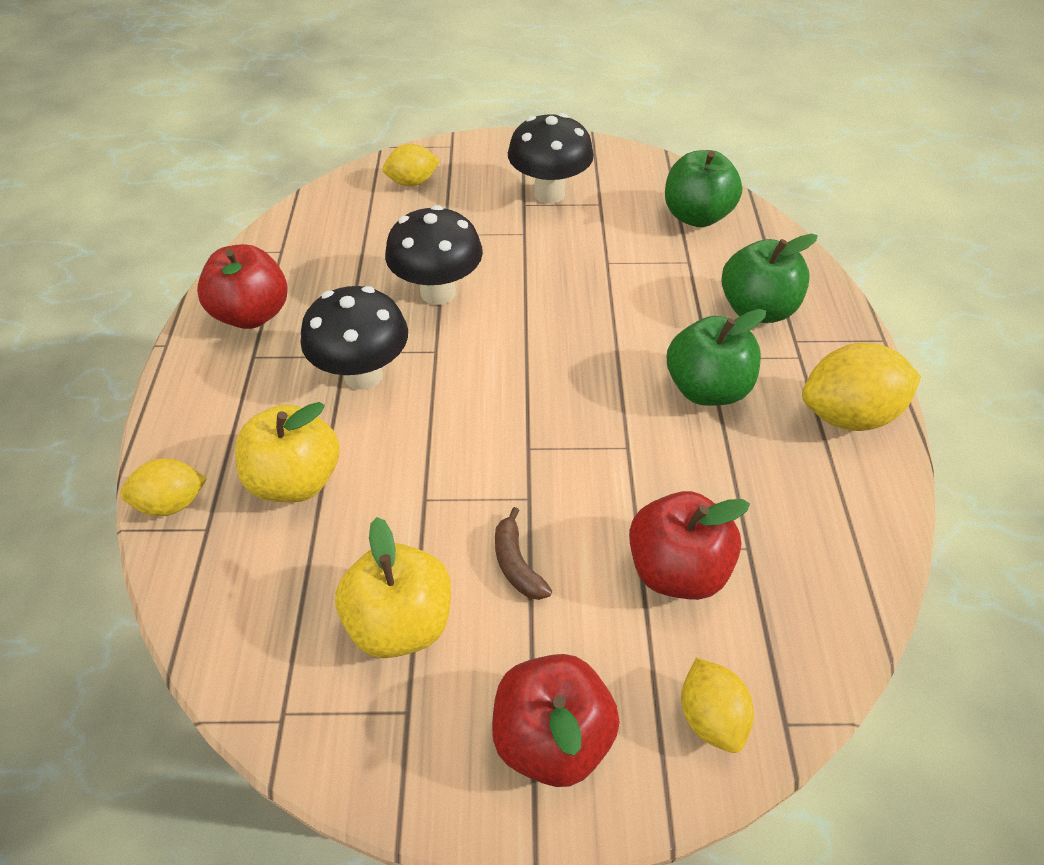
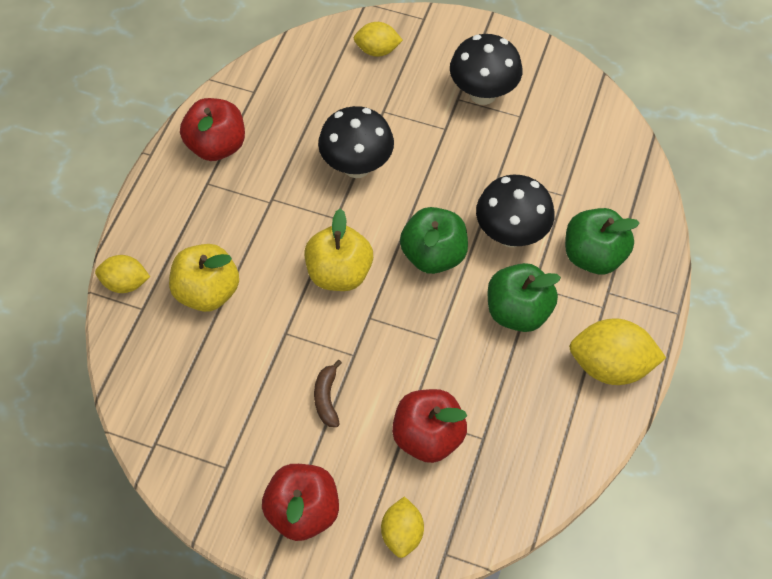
camera: 20 degrees right, 10 degrees up
(363, 375) = (278, 223): black mushroom -> black mushroom (511, 234)
(400, 622) = (241, 411): yellow apple -> yellow apple (339, 273)
(696, 216) = (593, 152): green apple -> green apple (433, 255)

